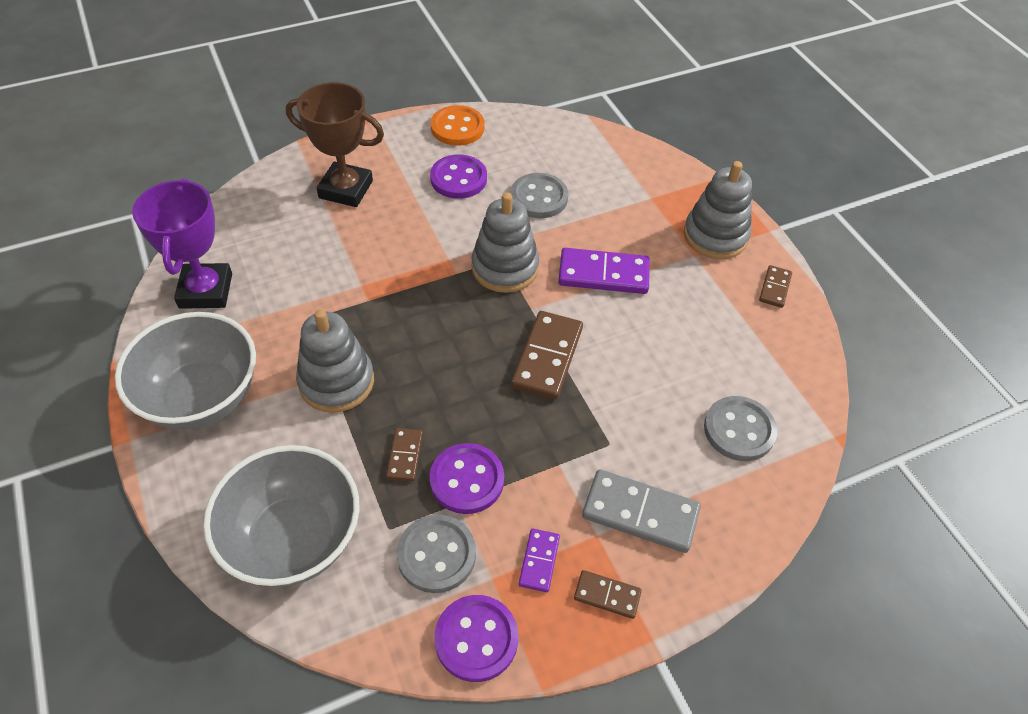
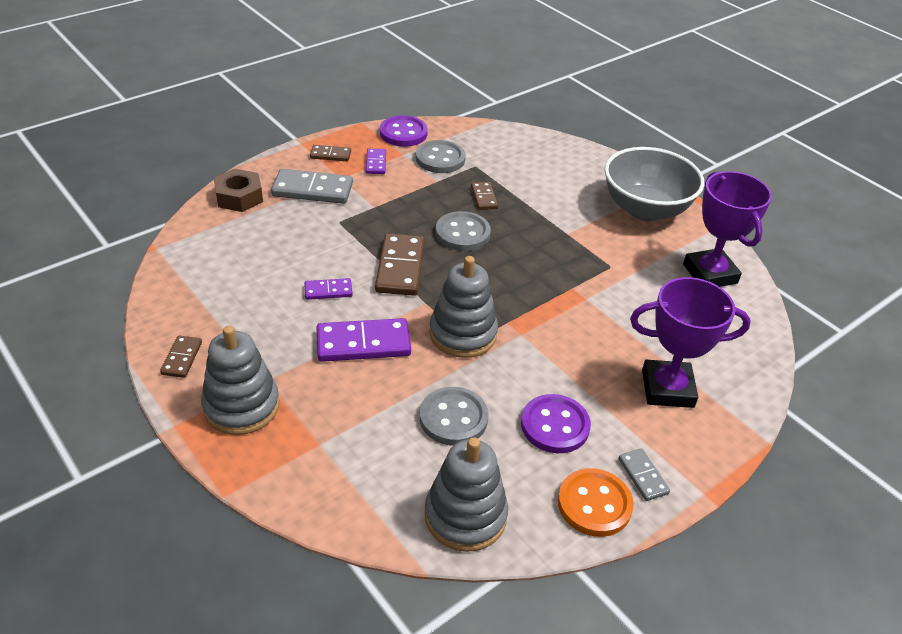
camera: 165 degrees right, 10 degrees down
(294, 539) = (529, 155): grey bowl -> none
(336, 382) = (558, 230): grey stacking toy -> grey stacking toy (465, 516)
(346, 189) = (667, 388): brown trophy -> purple trophy
(411, 137) = (643, 476): none -> grey domino
(467, 480) = (436, 191): purple button -> none
(632, 340) = (328, 291): none -> purple domino
(739, 430) = (236, 241): grey button -> grey button (462, 233)
(743, 515) = (239, 197): none -> brown nut

